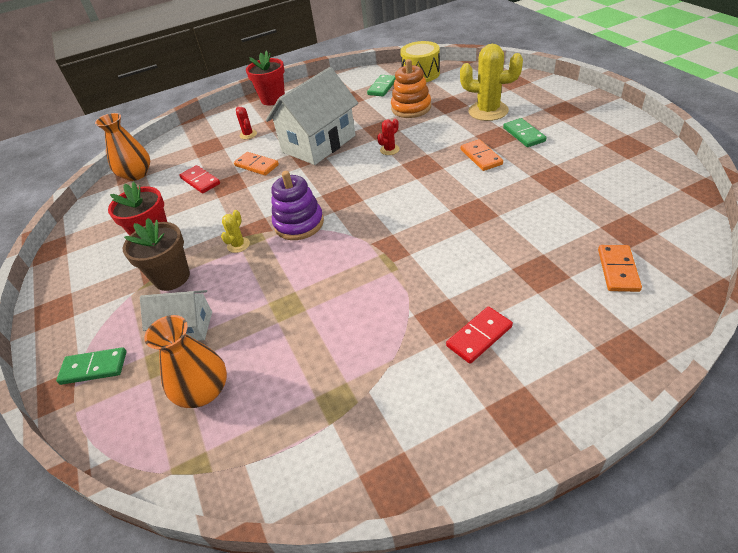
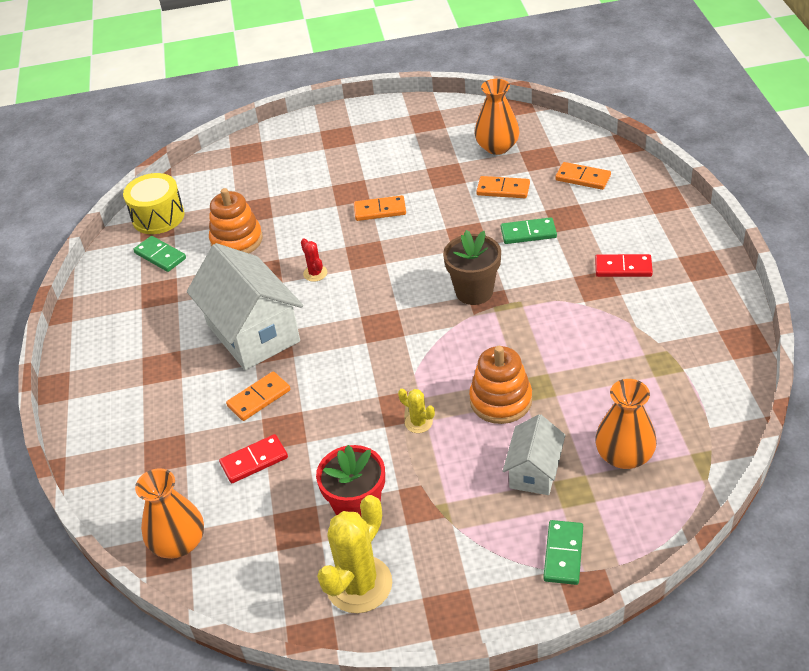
camera: 75 degrees left, 0 degrees up
(172, 277) = (445, 487): brown flower pot -> brown flower pot (474, 292)
(248, 134) = (169, 404): red cactus -> none
(267, 286) = (500, 400): none -> orange stacking toy
(273, 99) = (86, 370): red flower pot -> none
(299, 224) = (409, 366): purple stacking toy -> none
(479, 336) = (623, 268): red domino -> red domino turned 60 degrees counterclockwise
(488, 111) = (296, 185): yellow cactus -> yellow cactus (359, 584)
(523, 134) = (361, 173): green domino -> green domino (528, 233)
(557, 217) = (503, 189): none -> orange domino
(623, 197) = (497, 147): none -> orange vase

